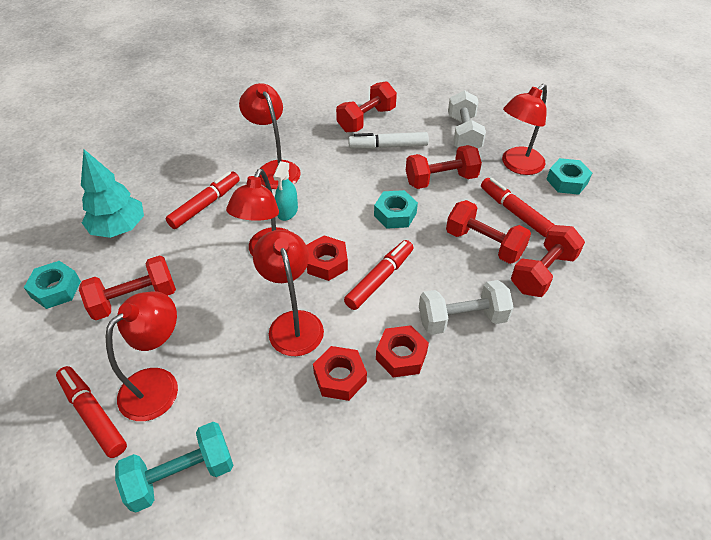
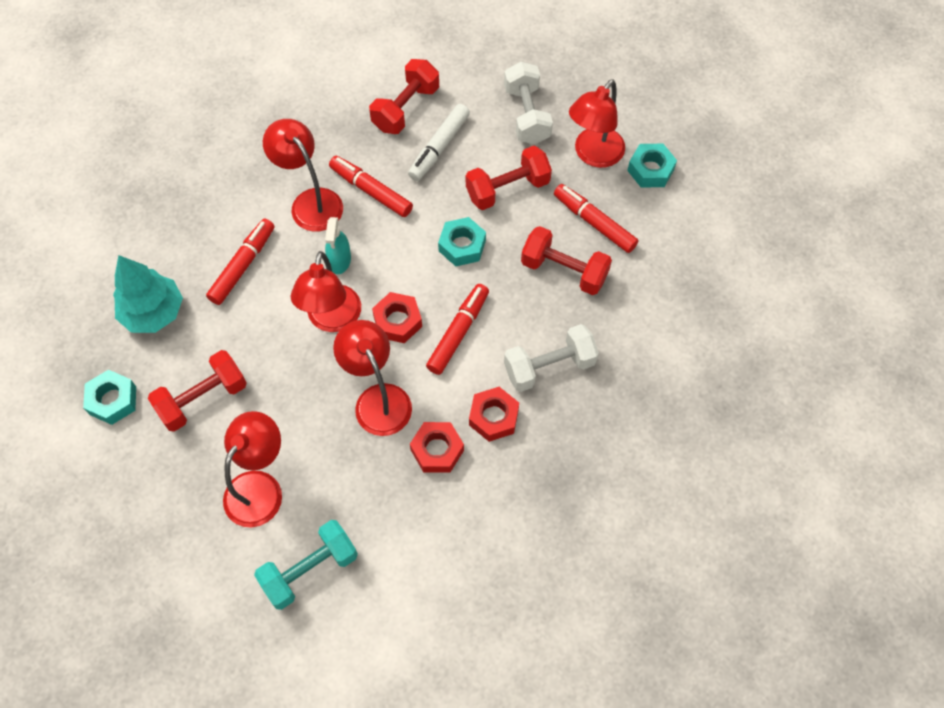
camera: 10 degrees left, 15 degrees up
(93, 414) = (206, 528): red marker -> red marker (371, 191)
(388, 146) = (439, 147): white marker -> white marker turned 45 degrees counterclockwise
(543, 273) = (628, 298): red dumbbell -> none

